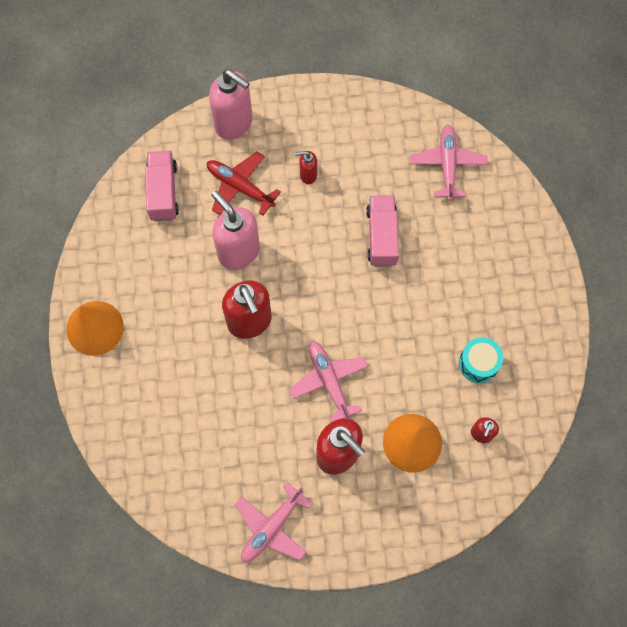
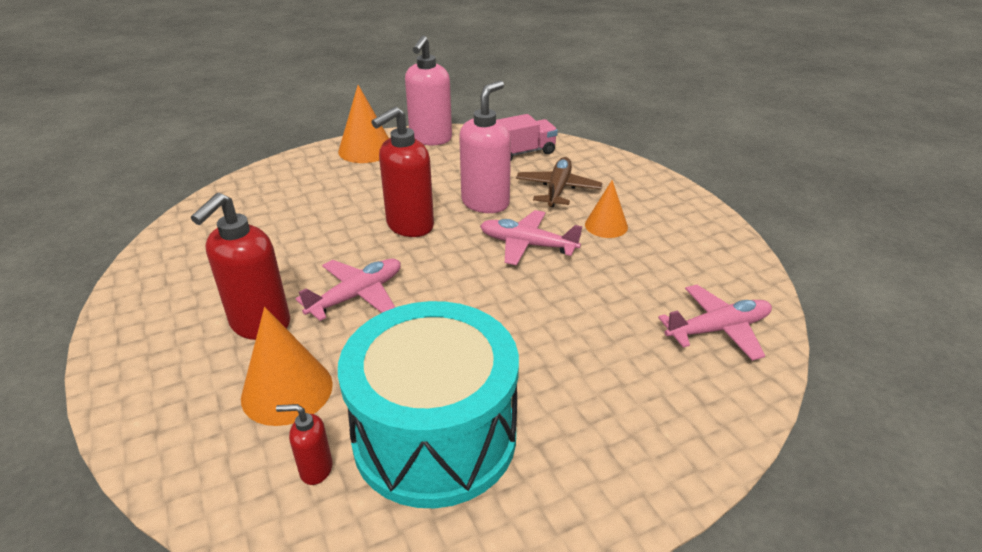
camera: 70 degrees right, 35 degrees down
(234, 123) = (623, 172): pink soap dispenser -> pink soap dispenser (430, 139)
(240, 187) = (558, 189): red plane -> brown plane
(271, 527) = (157, 293): pink plane -> pink plane (527, 245)
(308, 175) = (606, 225): red soap dispenser -> orange cone
(381, 236) = (571, 295): pink truck -> none
(478, 363) = (435, 436): turquoise drum -> turquoise drum, size x2.47

